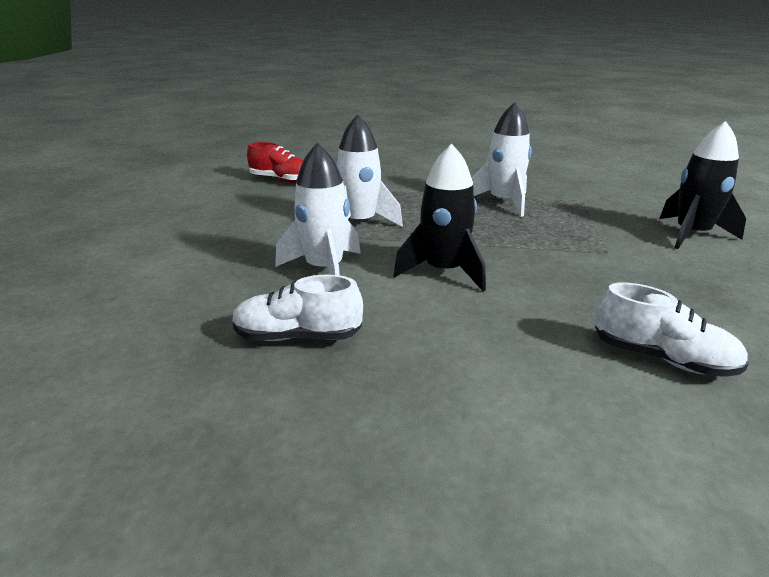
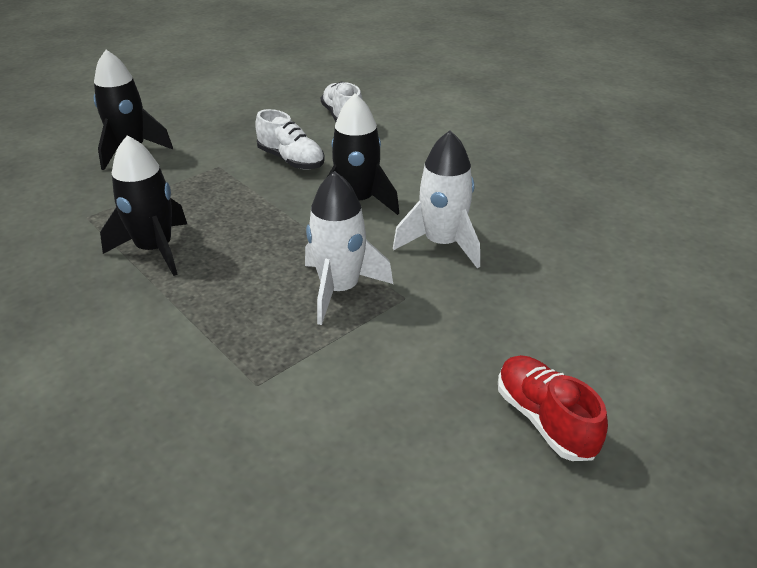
camera: 140 degrees left, 10 degrees up
(281, 180) = (308, 471): red shoe -> red shoe (544, 420)
(298, 337) = (512, 199): white shoe -> white shoe (291, 160)
(503, 202) = (155, 249): white rocket -> black rocket

